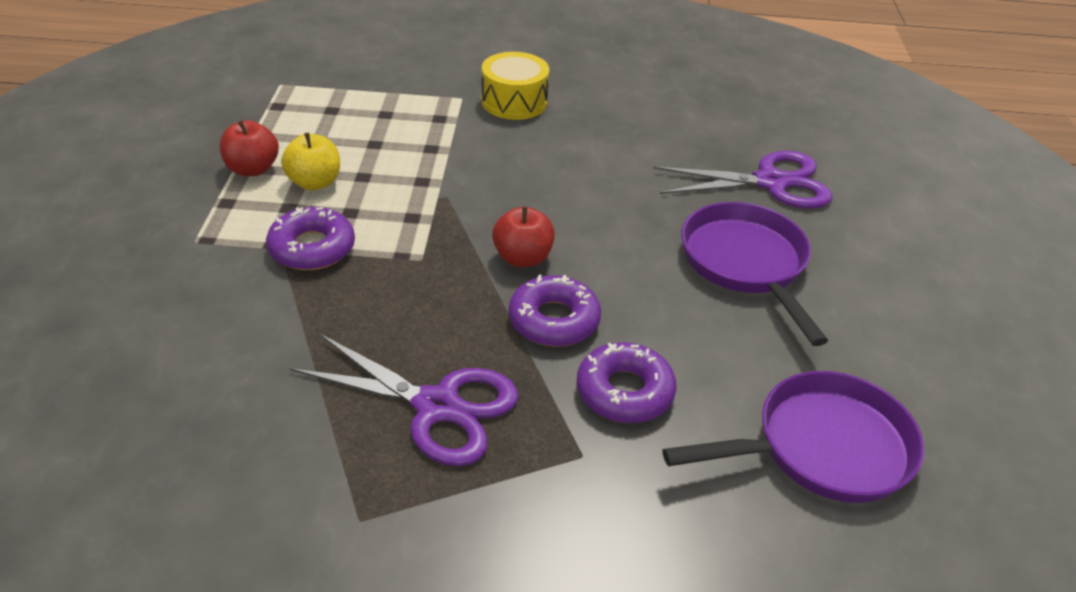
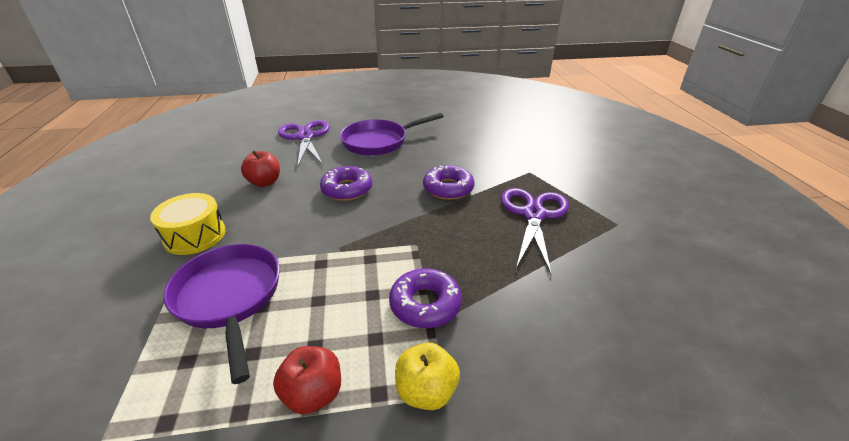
camera: 100 degrees left, 5 degrees down
(314, 182) = (332, 331): yellow apple -> yellow apple (426, 391)
(522, 258) = (399, 205): red apple -> red apple (265, 182)
(624, 392) = (485, 165): purple donut -> purple donut (347, 189)
(823, 448) = (485, 126): purple pan -> purple pan (229, 297)

